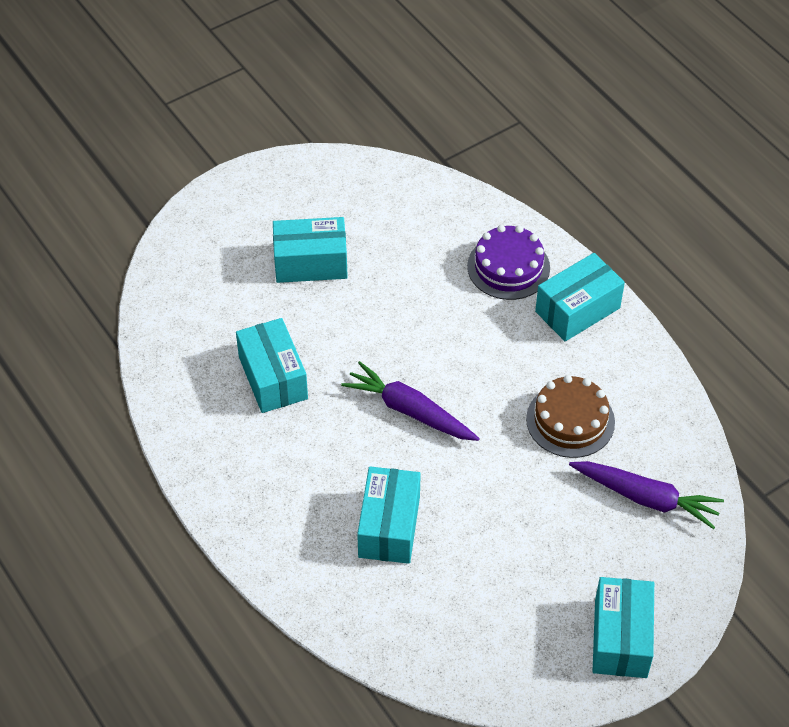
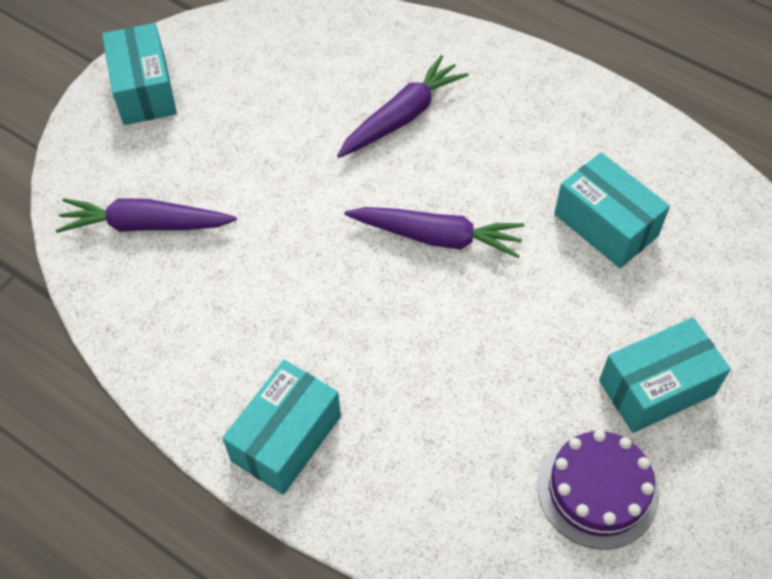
camera: 160 degrees right, 5 degrees up
(389, 526) = (401, 117): turquoise box -> purple carrot
(508, 267) = (400, 474): purple cake -> purple cake (597, 490)
(570, 420) = (252, 284): brown cake -> none

